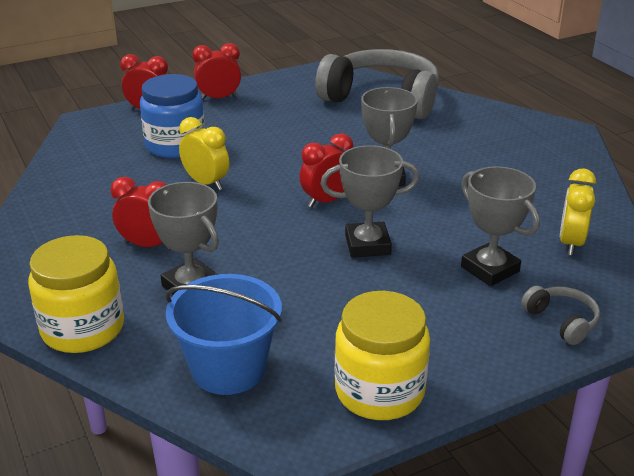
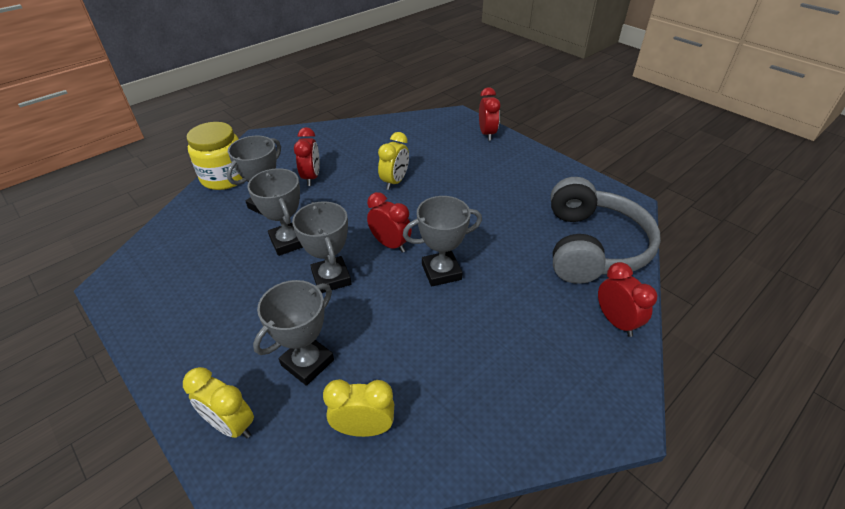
camera: 75 degrees right, 10 degrees up
(175, 145) = (442, 157): blue jar -> none
(219, 98) = (527, 158): red clock -> red clock (615, 321)
(228, 368) = (184, 239): blue bucket -> none
(285, 272) = (288, 242): none -> grey trophy
(379, 391) = (153, 313): yellow jar -> none
(561, 321) = (231, 425): grey headphones -> yellow clock

